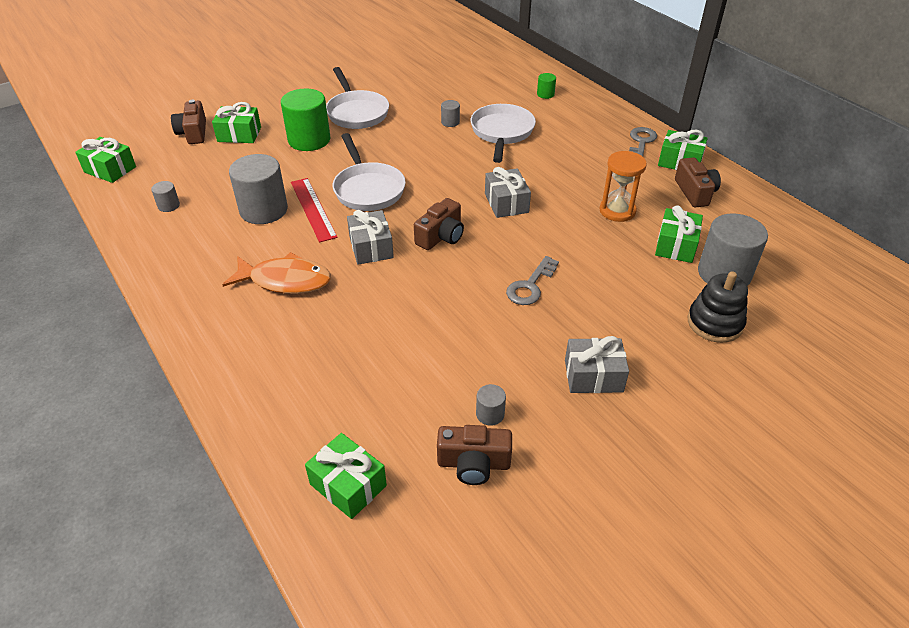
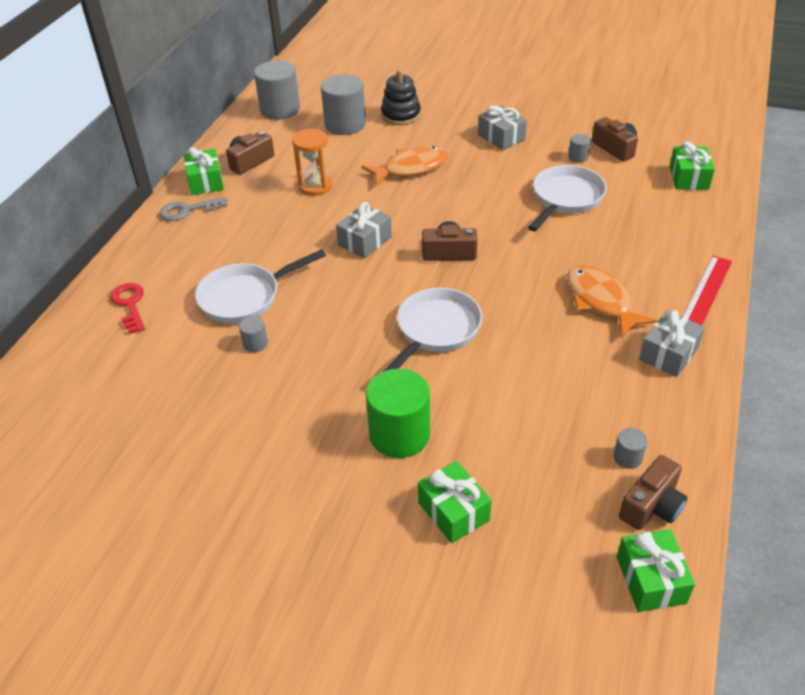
camera: 125 degrees left, 0 degrees up
(193, 133) = (498, 566): brown camera -> brown camera (652, 506)
(263, 210) = (546, 379): grey cylinder -> grey cylinder (280, 109)
(313, 209) = (504, 347): red ruler -> red ruler (706, 292)
(356, 113) = (302, 434): white pan -> white pan (565, 199)
(371, 247) = (507, 280): grey gift -> grey gift (668, 354)
(530, 286) = (452, 188): grey key -> none
(545, 94) = (129, 304): green cylinder -> red key
(593, 277) = (411, 168): none -> orange fish
(676, 245) = (333, 149): green gift -> none

